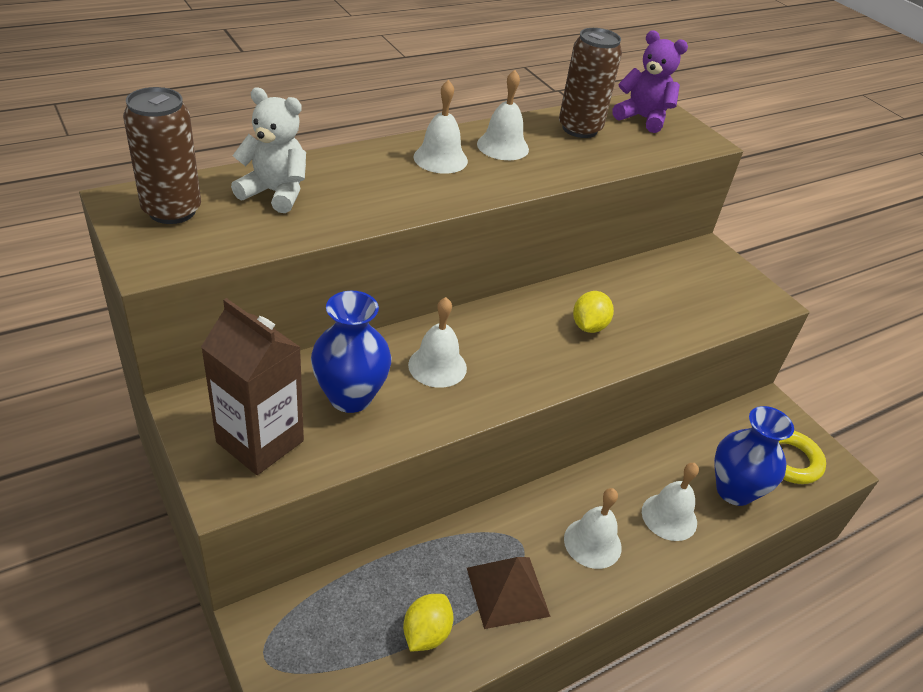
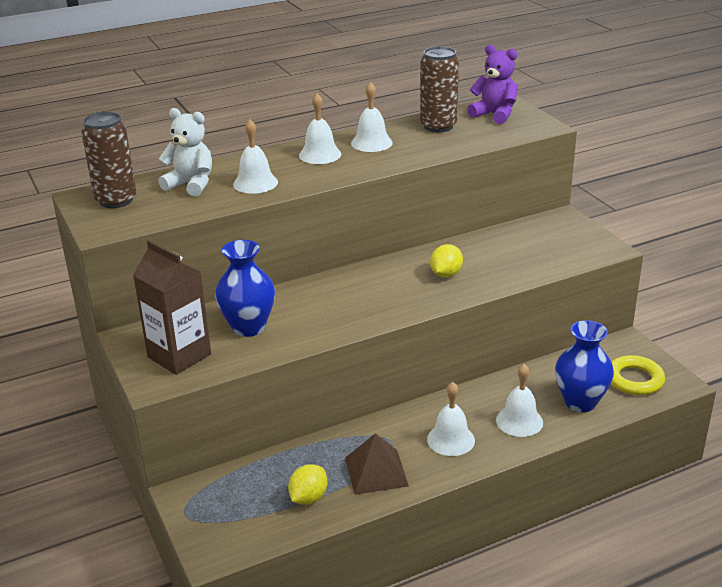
camera: 10 degrees right, 10 degrees down
(437, 366) = (318, 305): white bell -> white bell (255, 183)

